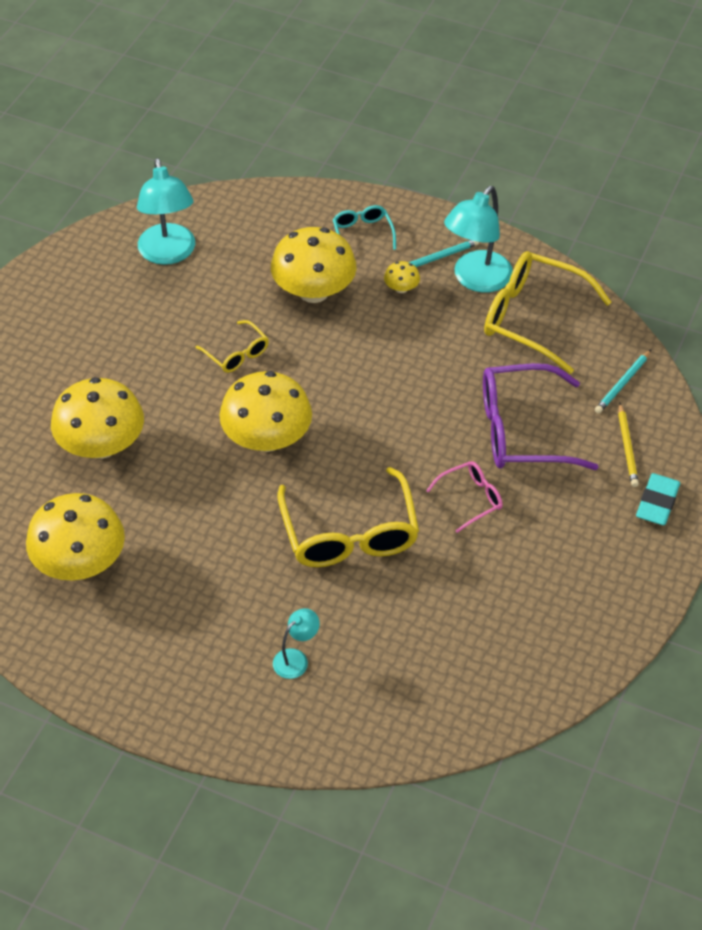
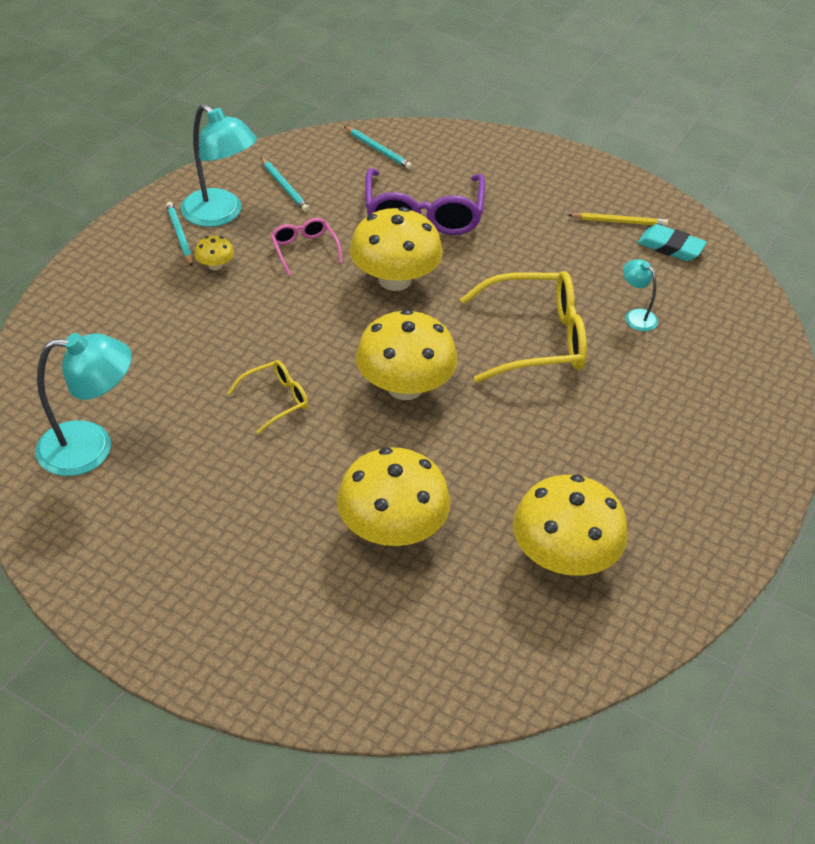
camera: 85 degrees left, 5 degrees down
(296, 659) = (684, 392): turquoise lamp -> turquoise lamp (636, 316)
(313, 291) = (198, 330): yellow mushroom -> yellow mushroom (394, 279)
(362, 234) = (123, 283): turquoise glasses -> none
(470, 499) = (500, 256): pink glasses -> pink glasses (304, 250)
(533, 318) = (284, 187): yellow glasses -> turquoise pencil
(627, 447) = (452, 159): yellow pencil -> yellow pencil (619, 222)
(657, 502) = (514, 154): turquoise eraser -> turquoise eraser (670, 247)

